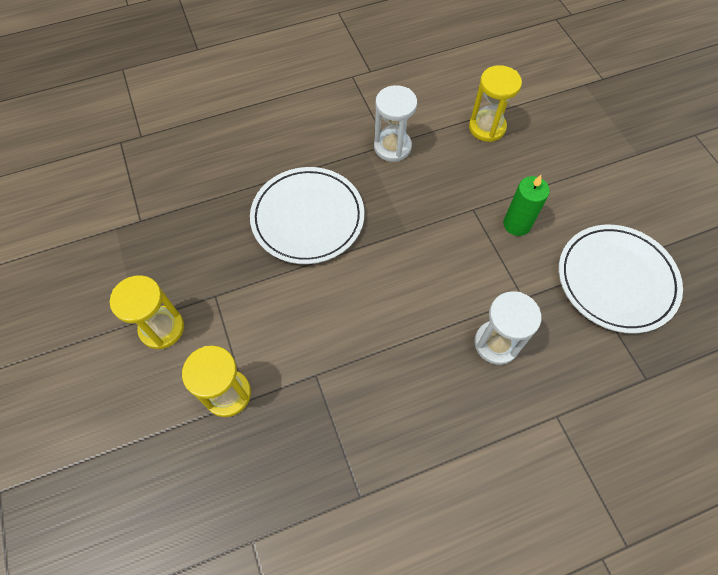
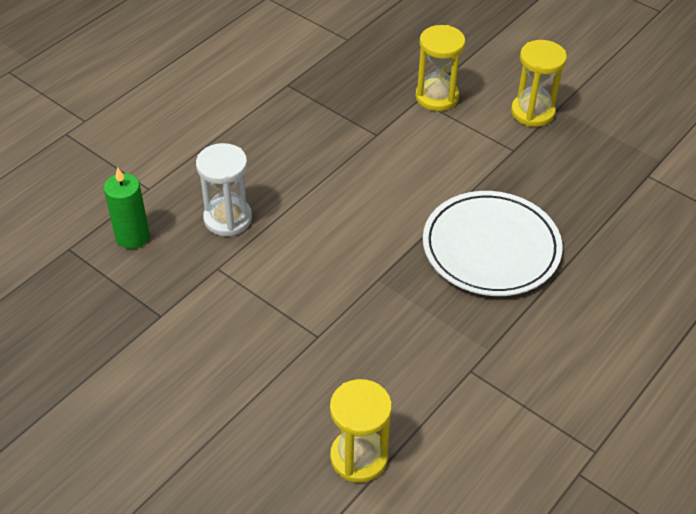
camera: 150 degrees right, 15 degrees down
(392, 147) = (462, 369): white hourglass -> none
(517, 224) = (258, 341): green candle -> green candle (132, 237)
(616, 280) = (120, 328): white plate -> none

